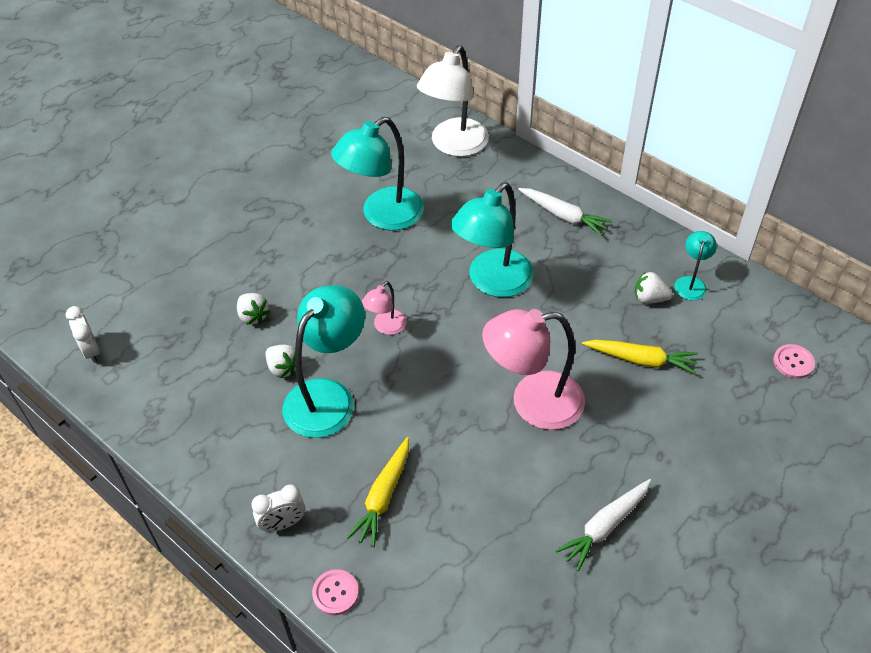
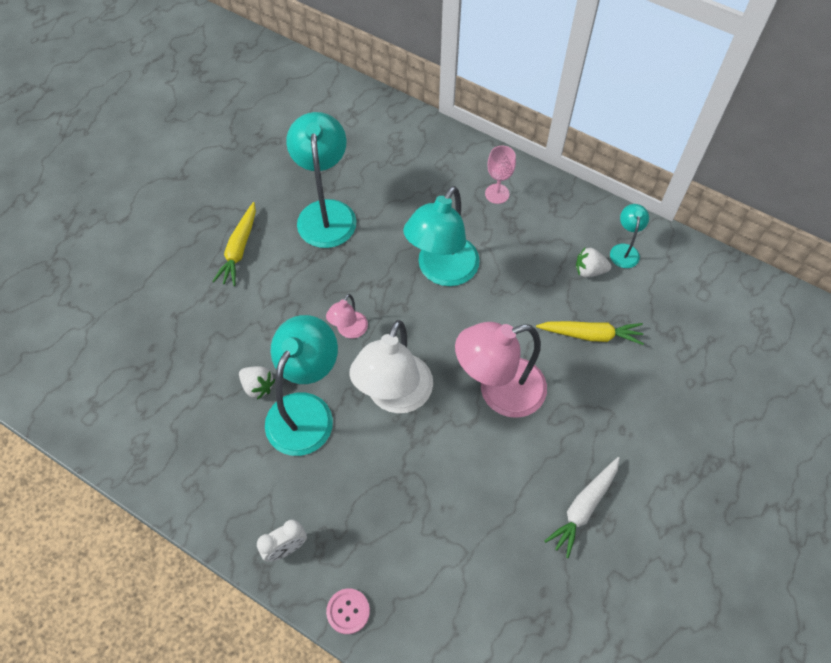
camera: 10 degrees left, 10 degrees up
(91, 351) = (65, 392): white clock -> none
(253, 316) = (219, 335): white strawberry -> none
(382, 216) = (326, 213): turquoise lamp -> turquoise lamp turned 135 degrees clockwise
(383, 496) = (376, 506): yellow carrot -> yellow carrot (239, 249)
(454, 146) = (382, 130): white lamp -> white lamp (394, 396)
(563, 216) = (497, 194): white carrot -> pink goblet
(793, 362) = (726, 320): pink button -> none

